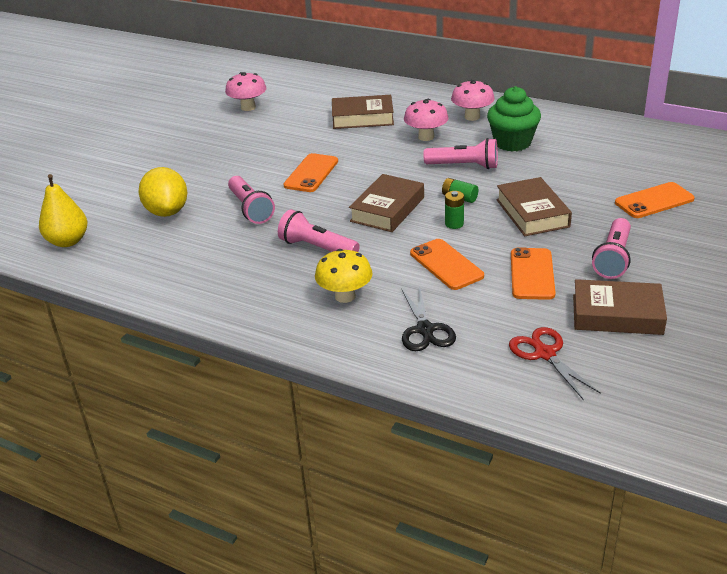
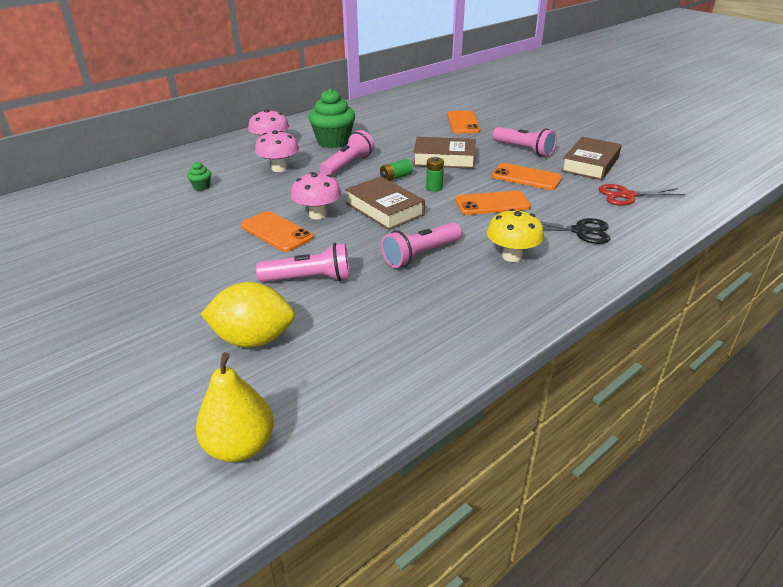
camera: 70 degrees left, 0 degrees up
(248, 107) = (73, 241): pink mushroom -> pink mushroom (318, 214)
(362, 118) = (201, 186): brown book -> green cupcake

